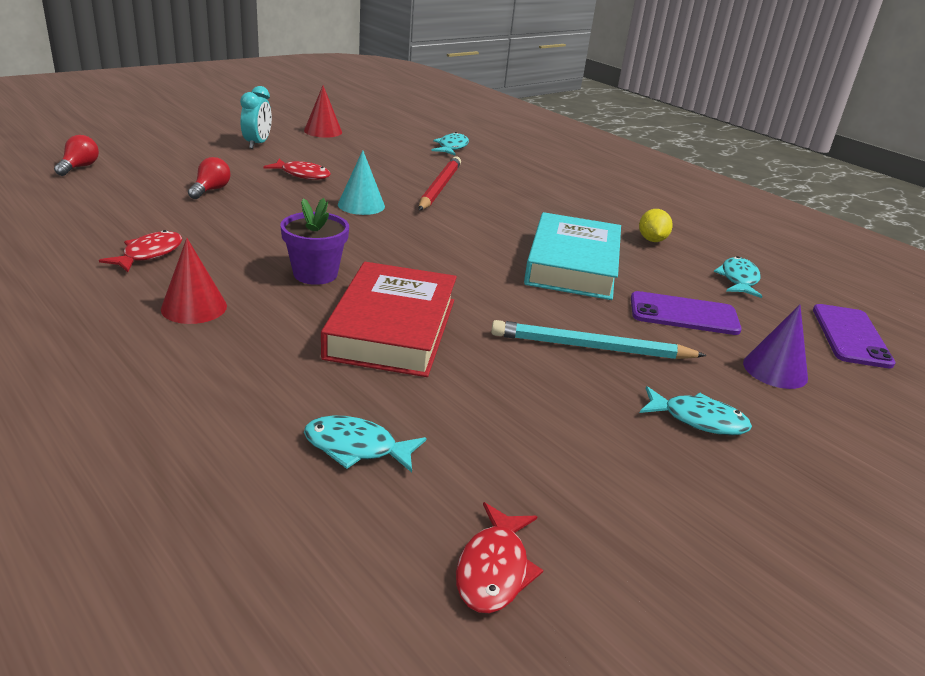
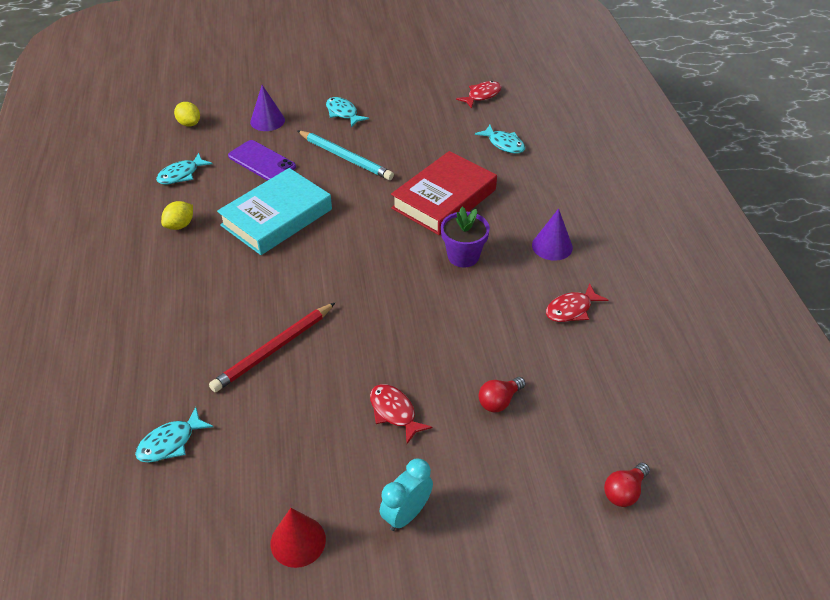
camera: 145 degrees left, 15 degrees up
(194, 307) = (552, 246): red cone -> purple cone
(361, 205) = (373, 336): turquoise cone -> none
(851, 336) = (189, 124): purple phone -> yellow lemon

